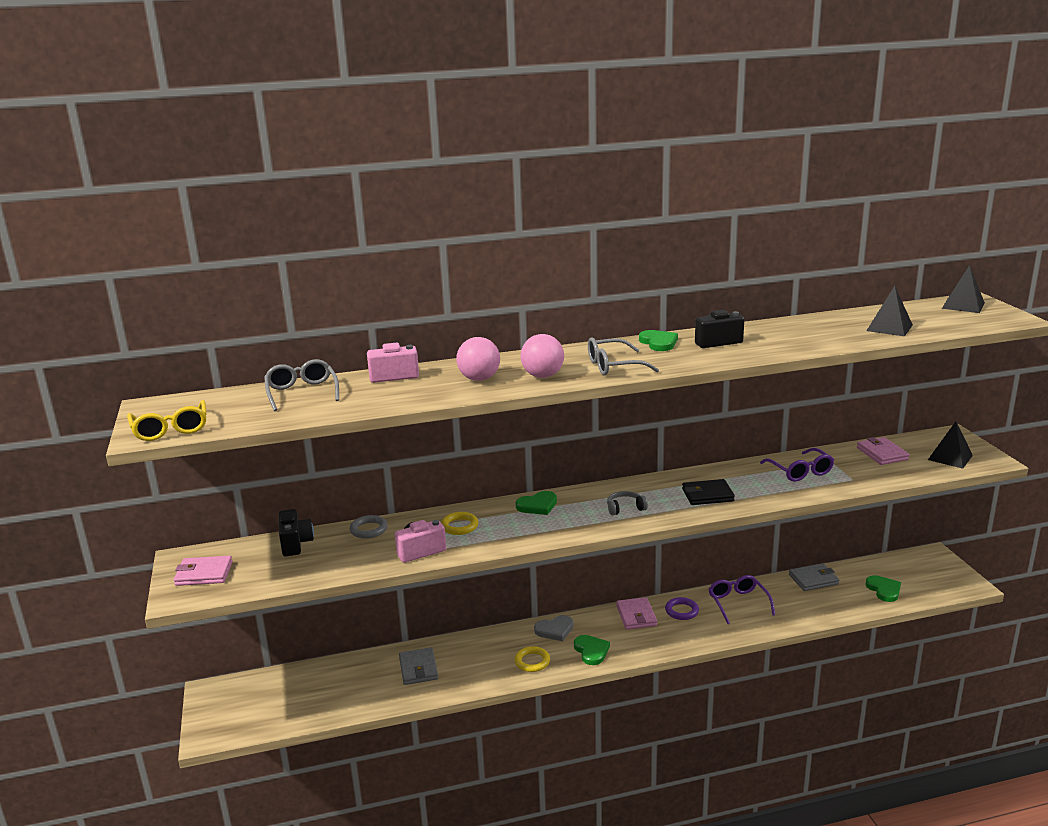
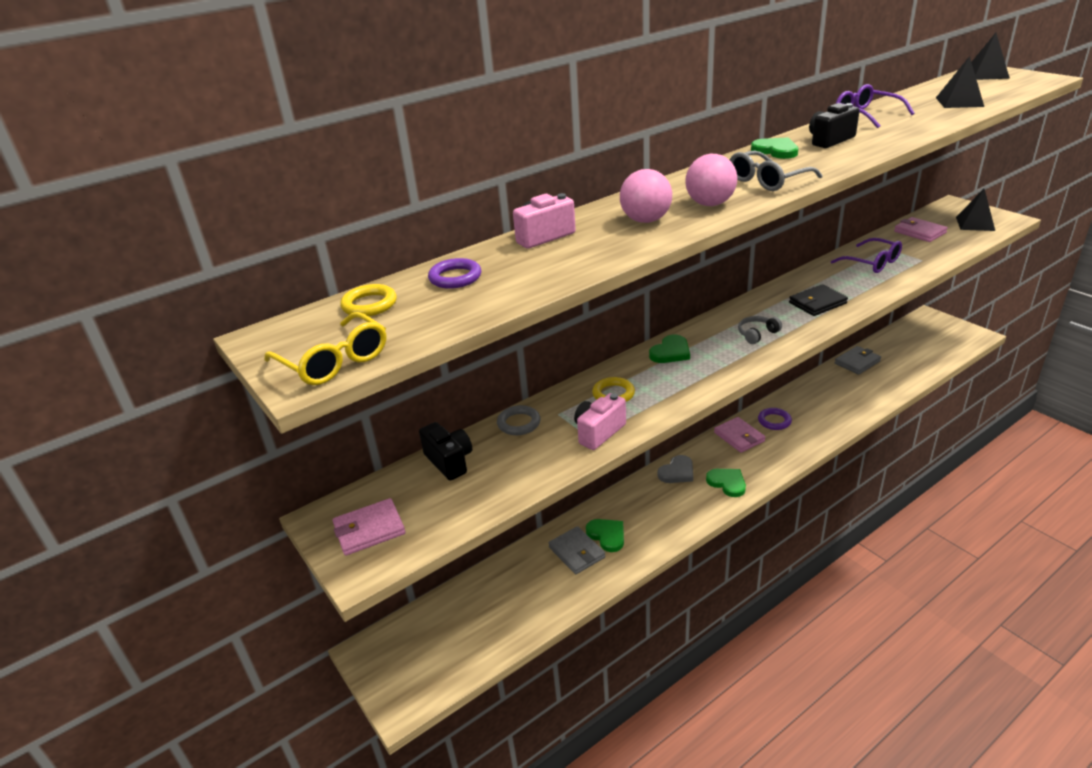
camera: 20 degrees left, 10 degrees up
(302, 392) = (455, 277): grey glasses -> purple ring
(532, 661) = (681, 510): yellow ring -> yellow ring (369, 305)
(738, 603) = (815, 400): purple glasses -> purple glasses (866, 115)
(884, 590) = (918, 356): green heart -> green heart (607, 535)

